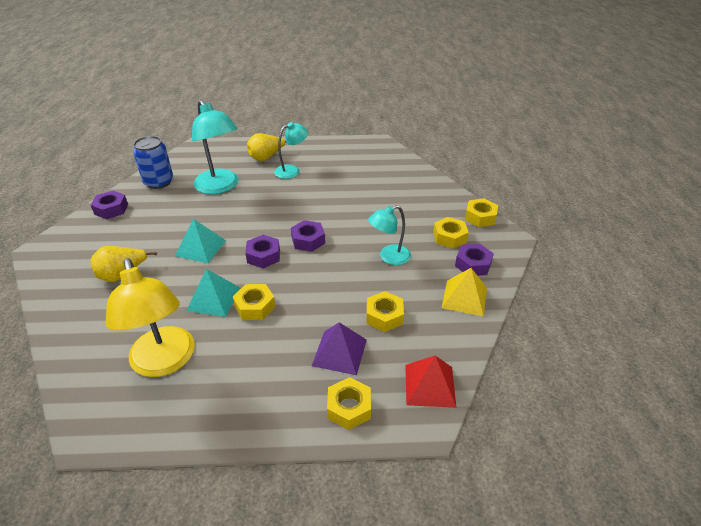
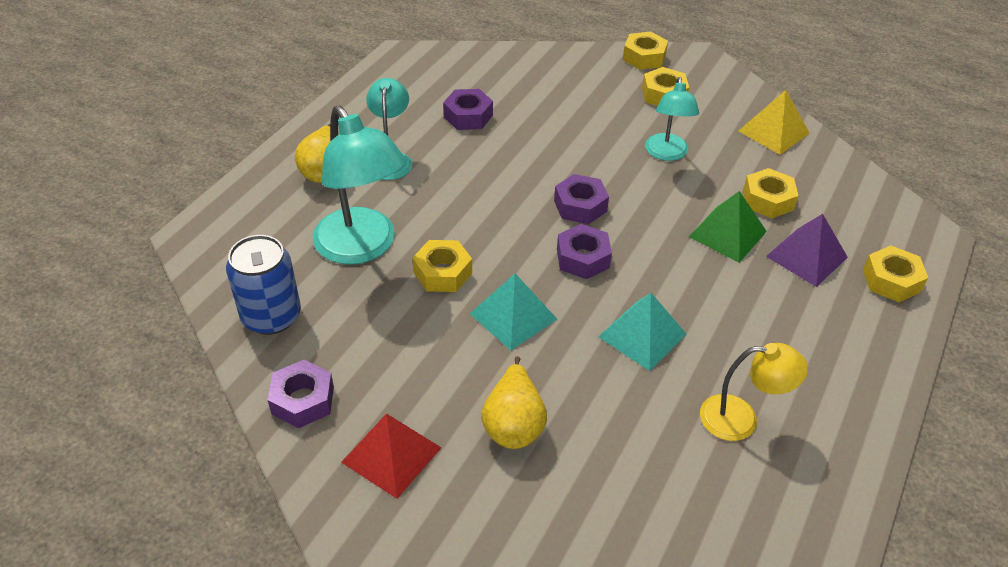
camera: 60 degrees left, 5 degrees up
(165, 362) = (741, 419): yellow lamp -> yellow lamp, size x0.59
(220, 187) = (362, 247): turquoise lamp -> turquoise lamp turned 60 degrees clockwise
(255, 306) = (684, 300): yellow nut -> yellow nut (442, 273)
(332, 307) = (727, 234): none -> green pyramid
(430, 385) = (887, 211): red pyramid -> red pyramid (391, 454)
(473, 264) = (724, 101): purple nut -> purple nut (468, 116)

